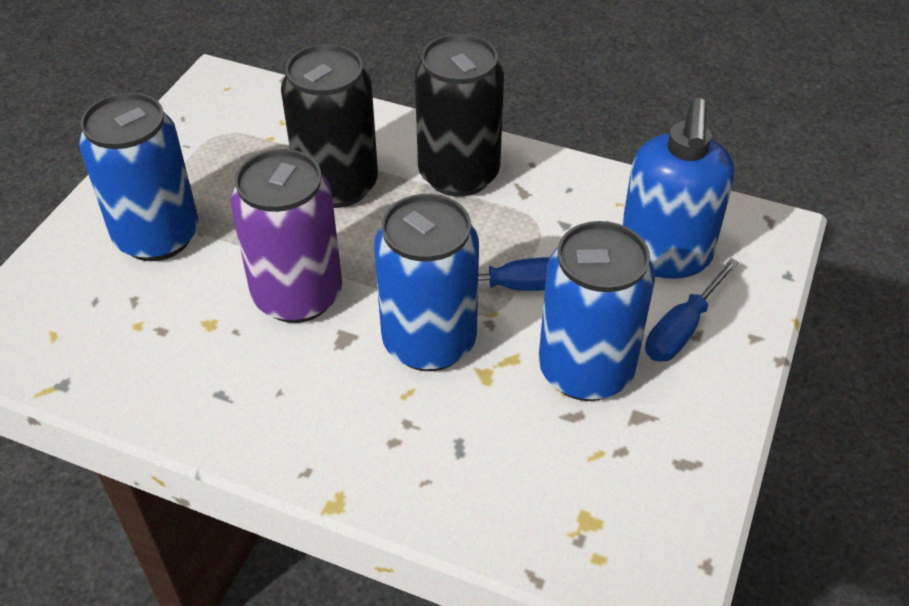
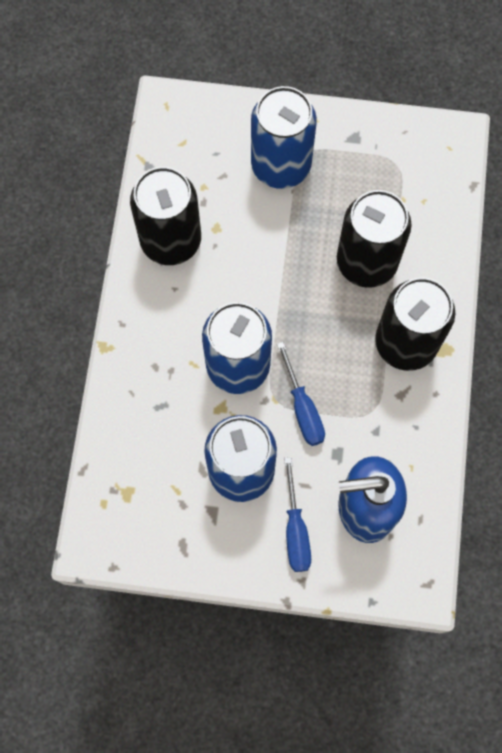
camera: 75 degrees right, 25 degrees up
(201, 380) = (171, 241): none -> black can
(297, 295) = (254, 272): purple can -> none
(682, 329) = (295, 530): blue screwdriver -> blue screwdriver turned 120 degrees counterclockwise

